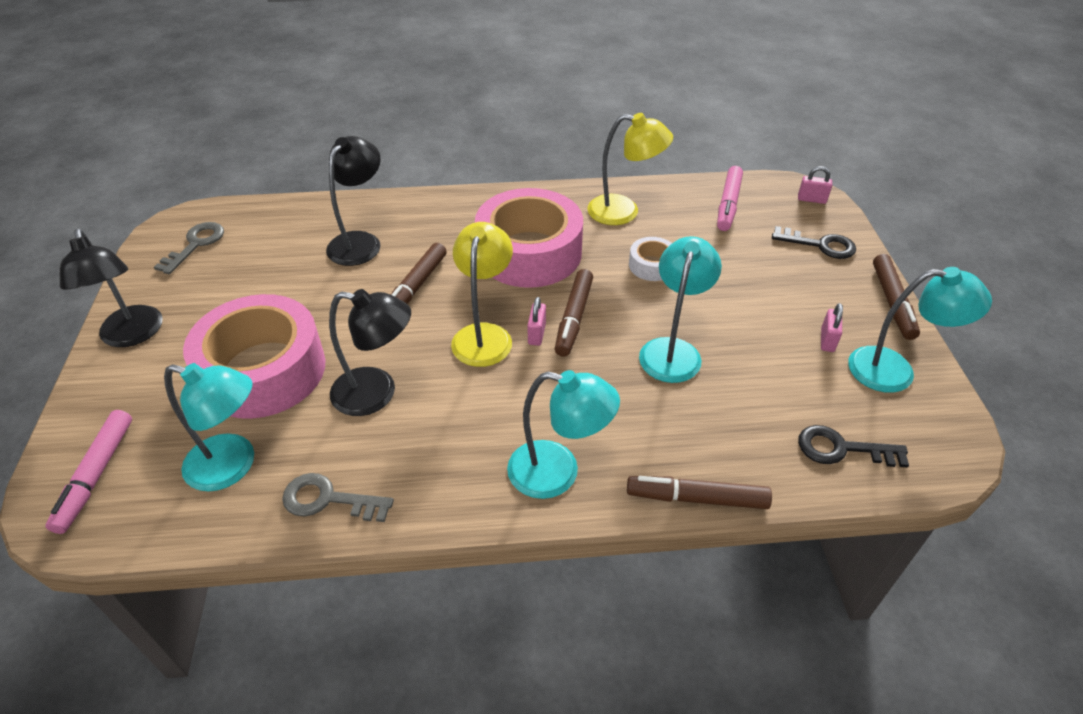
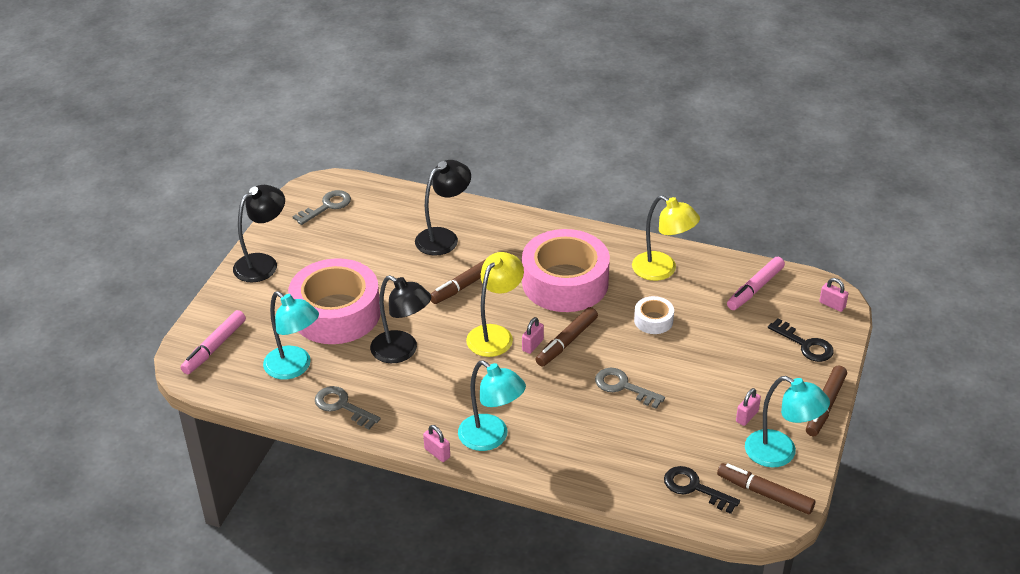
camera: 25 degrees right, 5 degrees down
(133, 335) = (263, 263): black lamp -> black lamp turned 135 degrees counterclockwise
(498, 522) = (437, 453): none -> pink padlock
(673, 350) = (623, 387): turquoise lamp -> grey key
(697, 498) = (571, 482): brown marker -> brown marker (765, 493)

